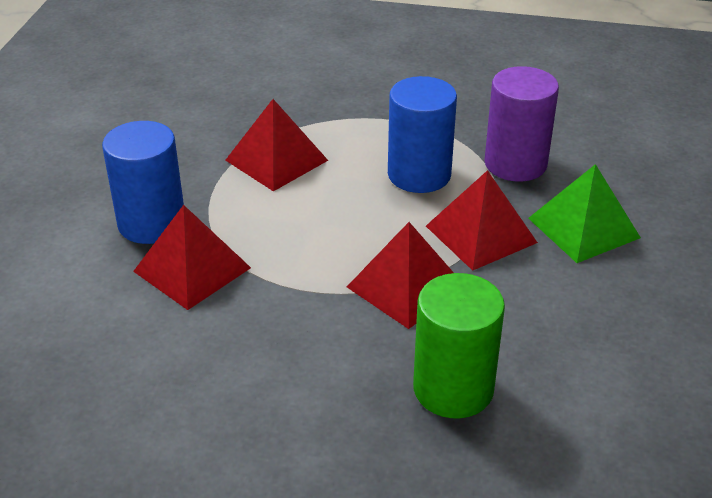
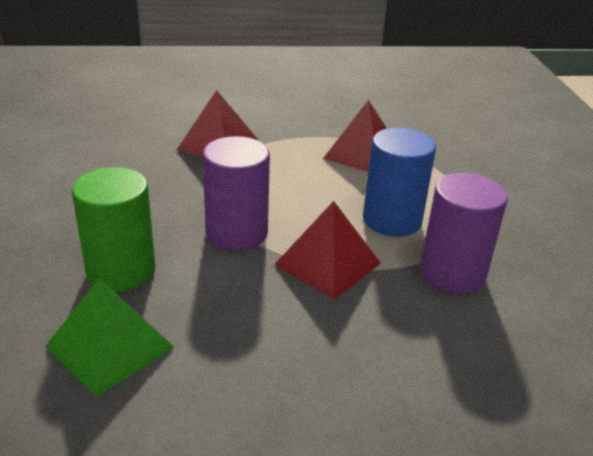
camera: 70 degrees right, 5 degrees down
(152, 223) = (258, 123): blue cylinder -> none
(406, 287) = (236, 233): red pyramid -> purple cylinder
(583, 227) = (377, 329): green pyramid -> green pyramid (110, 346)

